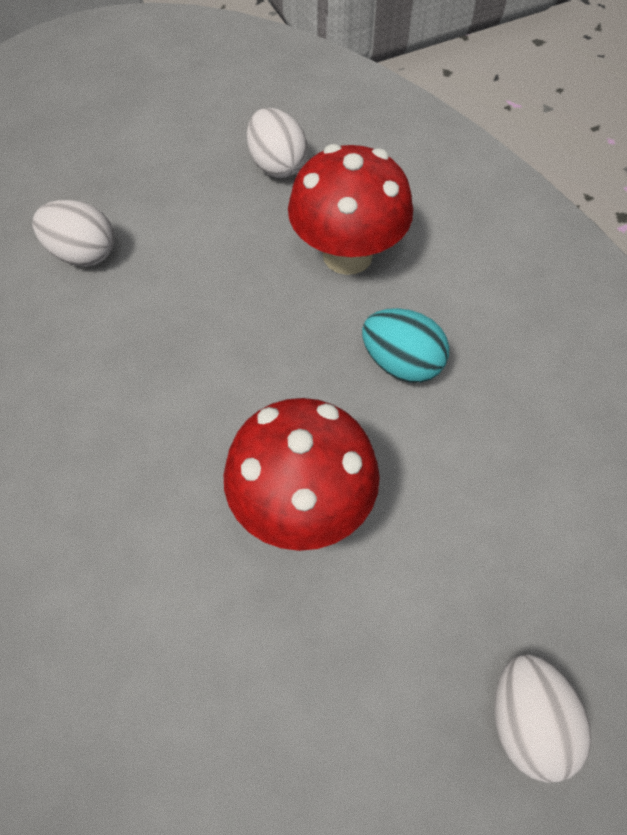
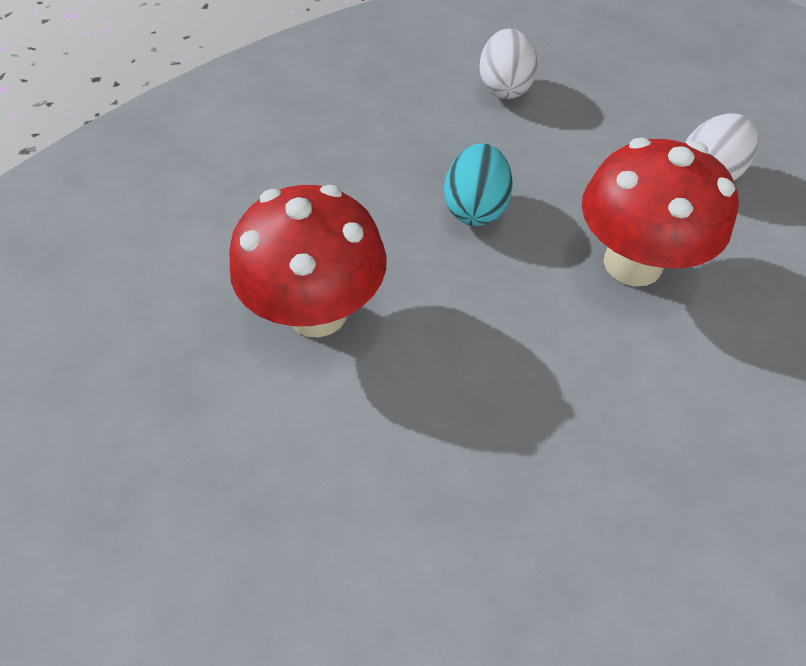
camera: 70 degrees right, 5 degrees down
(402, 363) = (520, 348): turquoise egg -> turquoise egg (475, 209)
(528, 724) = (138, 573): white egg -> none

